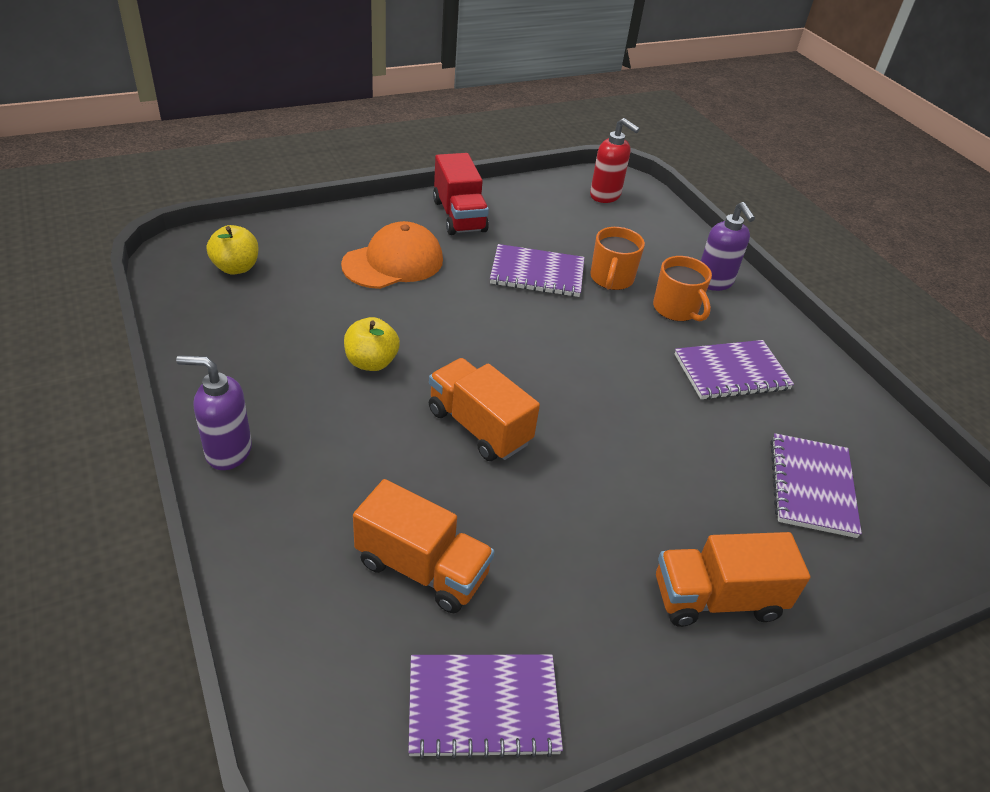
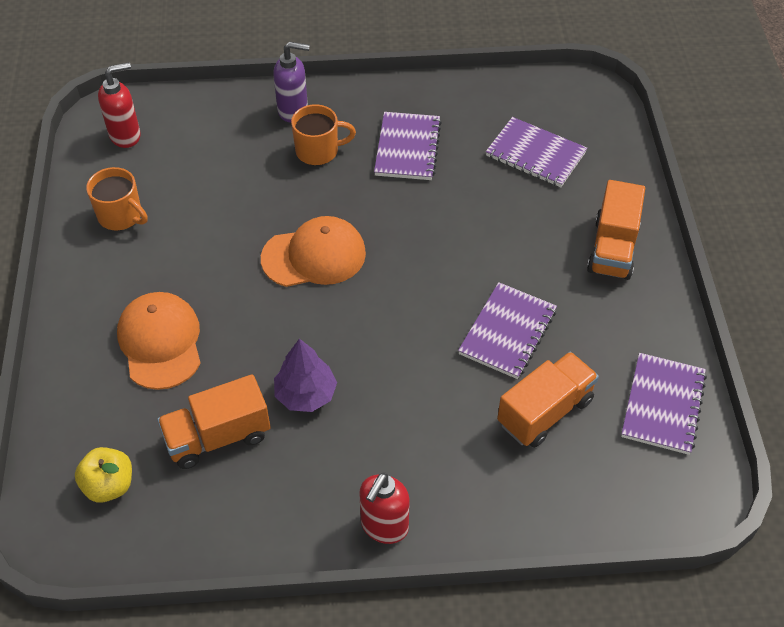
camera: 65 degrees left, 10 degrees up
(228, 452) = (384, 527): purple soap dispenser -> red soap dispenser
(371, 362) = (305, 394): yellow apple -> purple tree
(459, 216) = (104, 266): red truck -> none
(478, 427) = (413, 336): orange truck -> orange truck (218, 437)
(537, 273) = (228, 232): purple notebook -> purple notebook (507, 332)
(542, 333) = (314, 256): none -> orange cap
(611, 279) = (258, 180): orange mug -> orange mug (121, 216)

